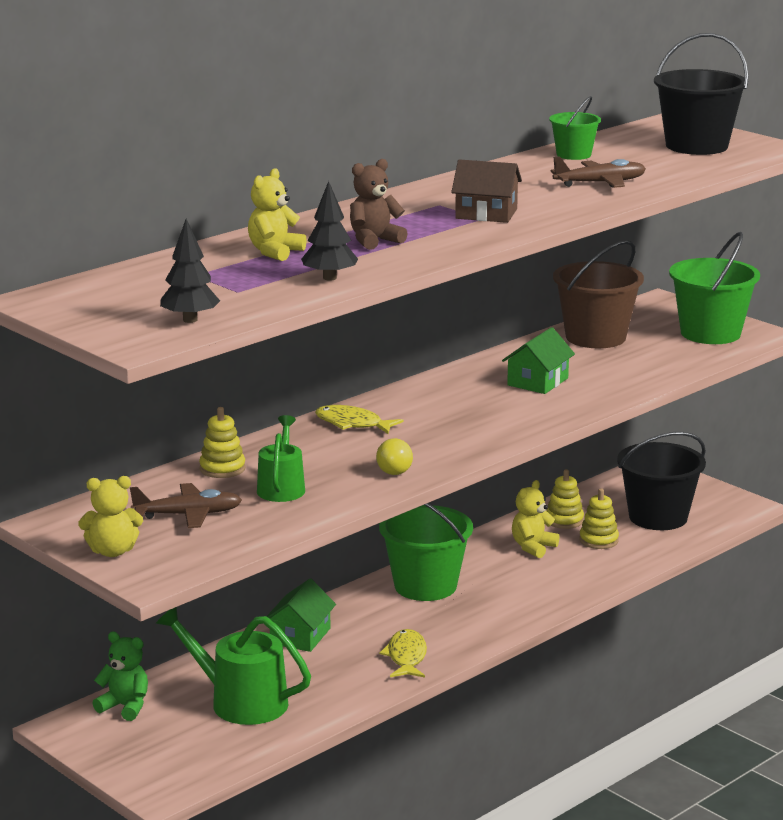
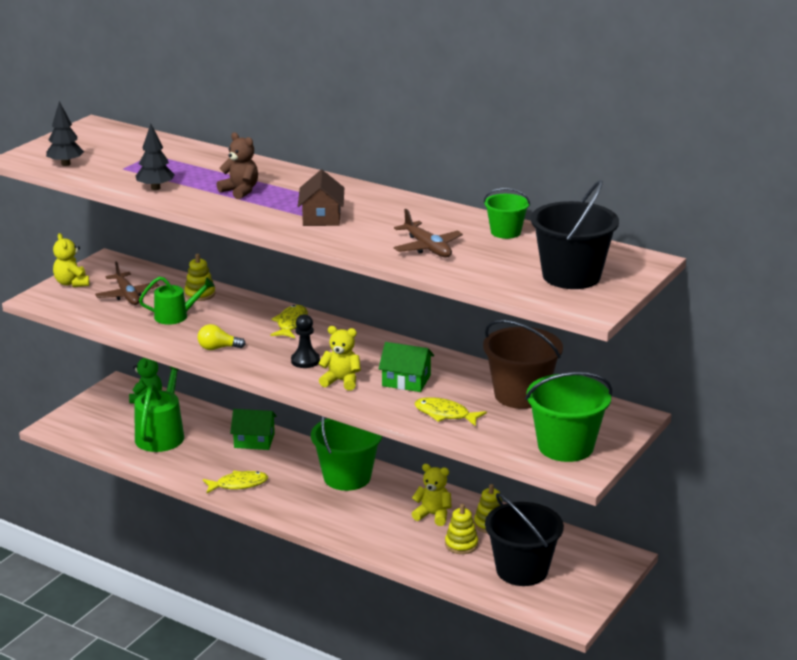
camera: 75 degrees right, 5 degrees up
(275, 252) = (204, 168): yellow teddy bear -> yellow teddy bear (341, 381)
(460, 425) = (305, 361): none -> black pawn
(623, 373) = (445, 414): none -> yellow fish

